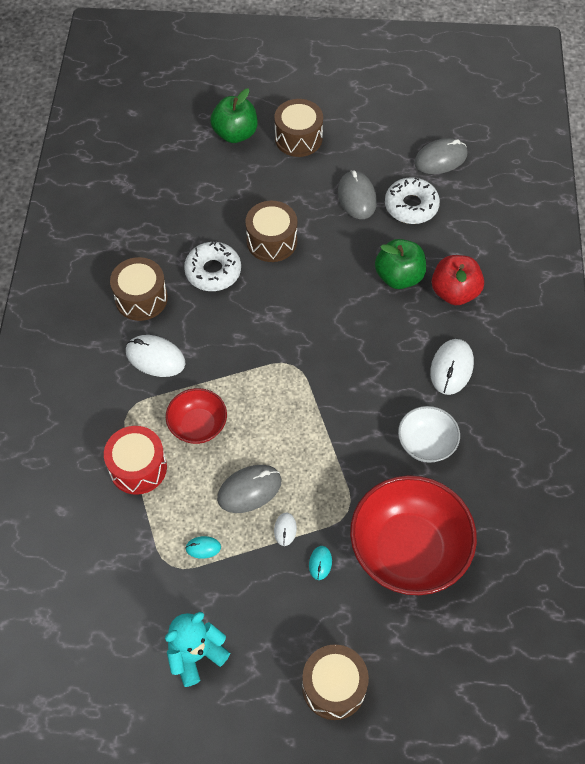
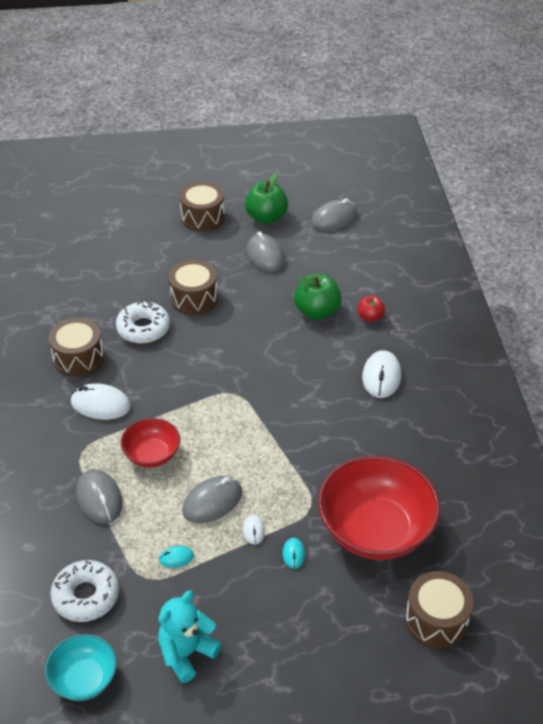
camera: 10 degrees left, 15 degrees down
(94, 664) = (84, 679): none -> turquoise bowl
(138, 467) = (99, 498): red drum -> grey mouse
(235, 134) = (144, 220): green apple -> green apple (266, 217)
(334, 687) = (330, 660): brown drum -> brown drum (436, 620)
(411, 206) = (316, 256): white donut -> white donut (86, 596)
(426, 443) = (372, 440): white bowl -> none
(454, 292) = (370, 317): red apple -> red apple, size x0.58

